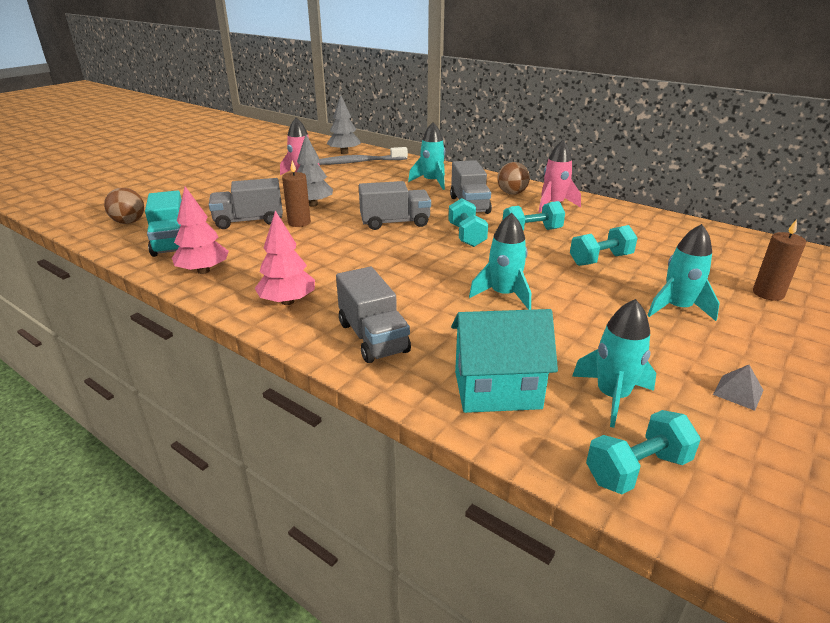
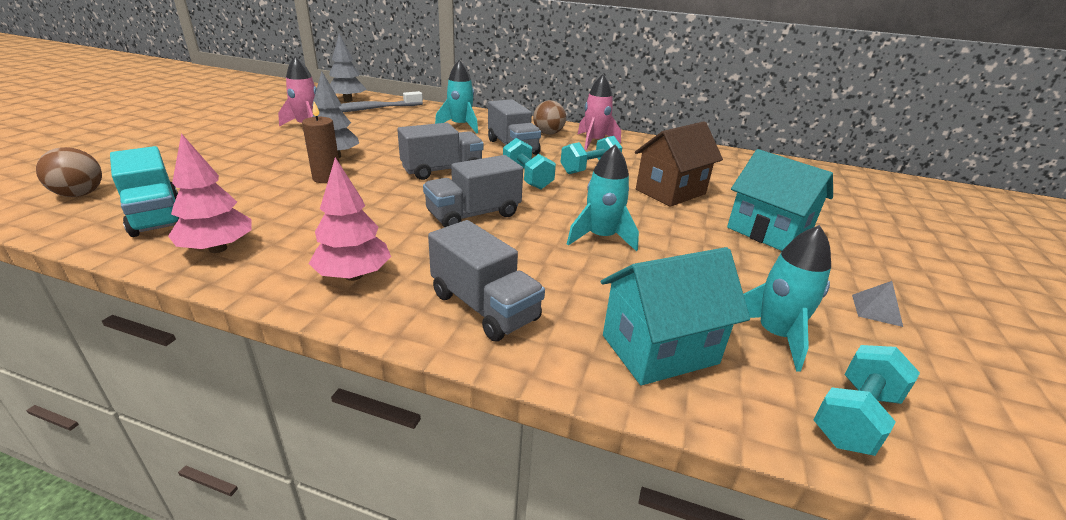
camera: 20 degrees left, 0 degrees up
(249, 221) = (260, 181): grey truck -> grey truck (473, 215)
(600, 260) = (670, 192): turquoise dumbbell -> brown house
(677, 308) = (768, 232): turquoise rocket -> turquoise house
(768, 293) = (828, 210): brown candle -> none

